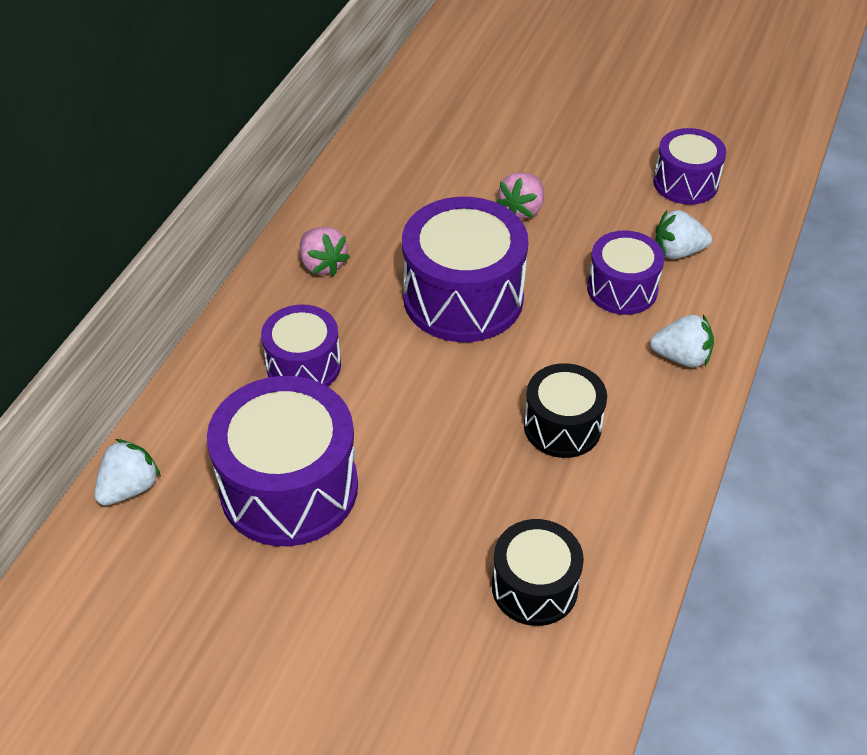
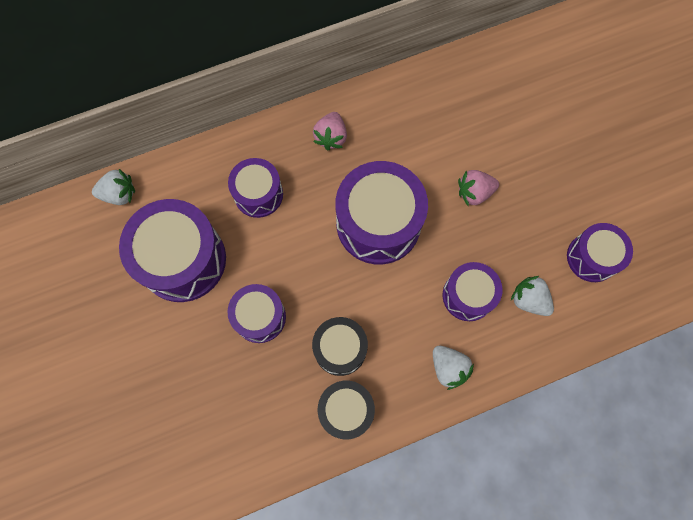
camera: 45 degrees right, 25 degrees up
(444, 468) = (260, 317): none -> purple drum
(534, 587) = (230, 421): black drum -> black drum (346, 410)

